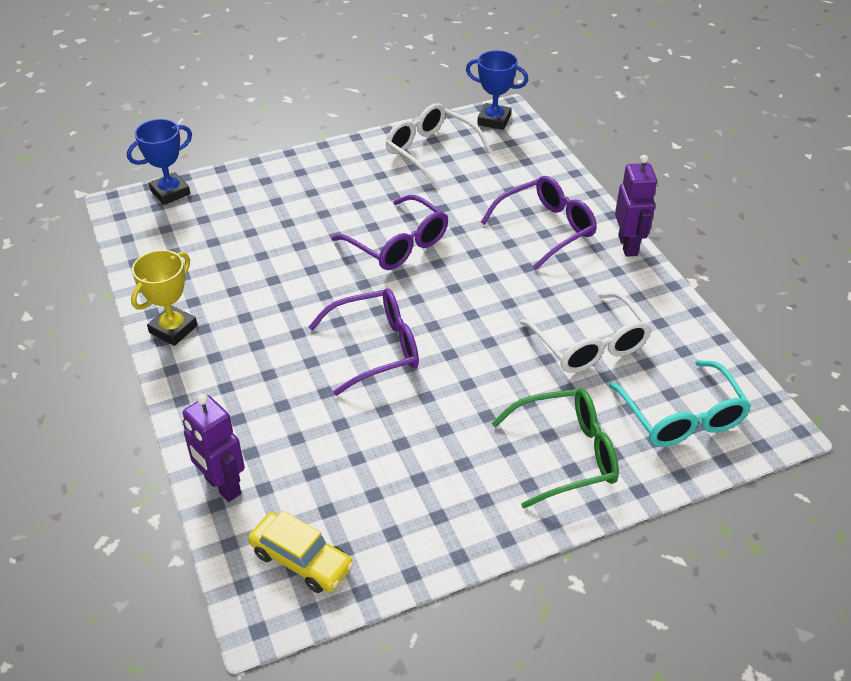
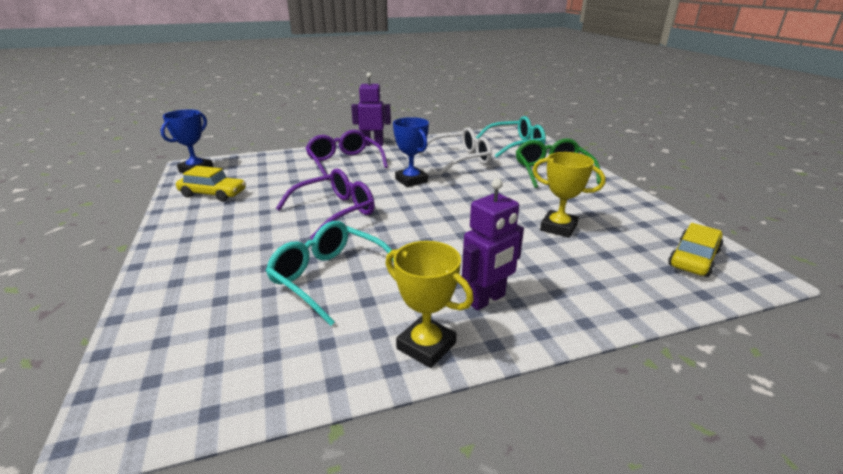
camera: 85 degrees left, 15 degrees down
(170, 192) = (126, 367): blue trophy -> blue trophy (411, 180)
(222, 486) = (644, 300): purple robot -> purple robot (486, 300)
(269, 262) = (329, 277): none -> turquoise glasses
(373, 437) = (558, 228): none -> yellow trophy
(376, 348) = (462, 224): purple glasses -> none
(430, 151) = (213, 194): white glasses -> yellow car

